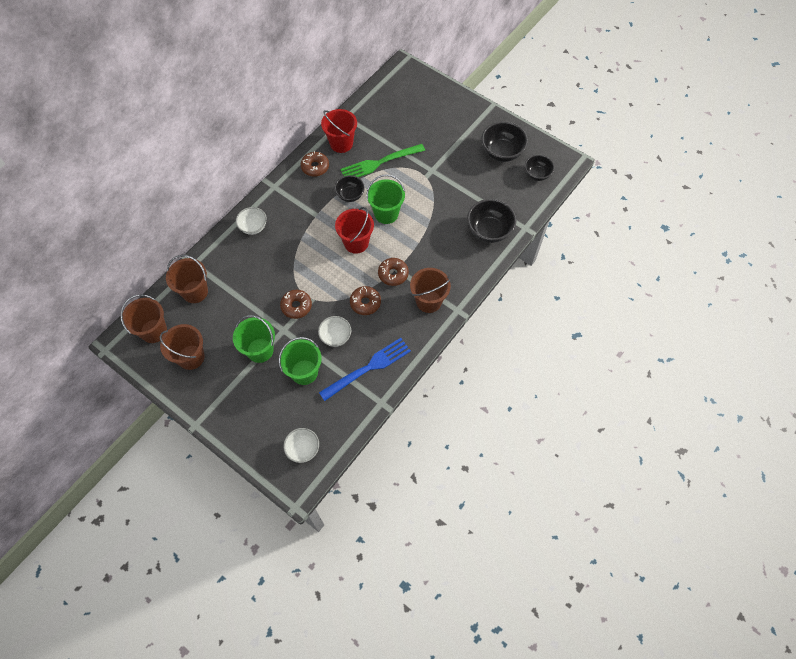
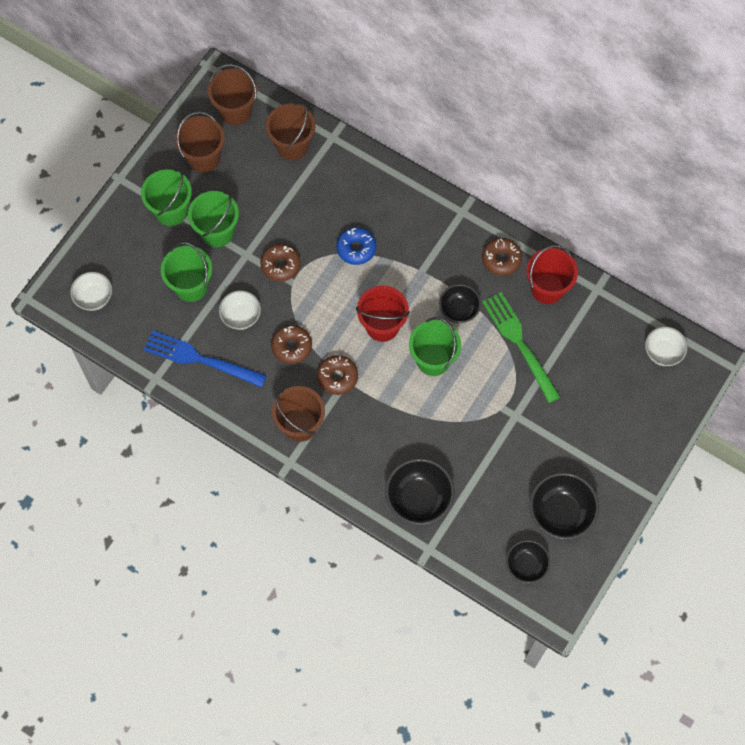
camera: 85 degrees right, 5 degrees up
(234, 384) = (171, 211): none -> green bucket
(253, 227) = (394, 196): white bowl -> white bowl (663, 352)
(291, 254) = (356, 248): none -> blue donut
(368, 368) = (200, 359): blue fork -> blue fork turned 150 degrees clockwise

